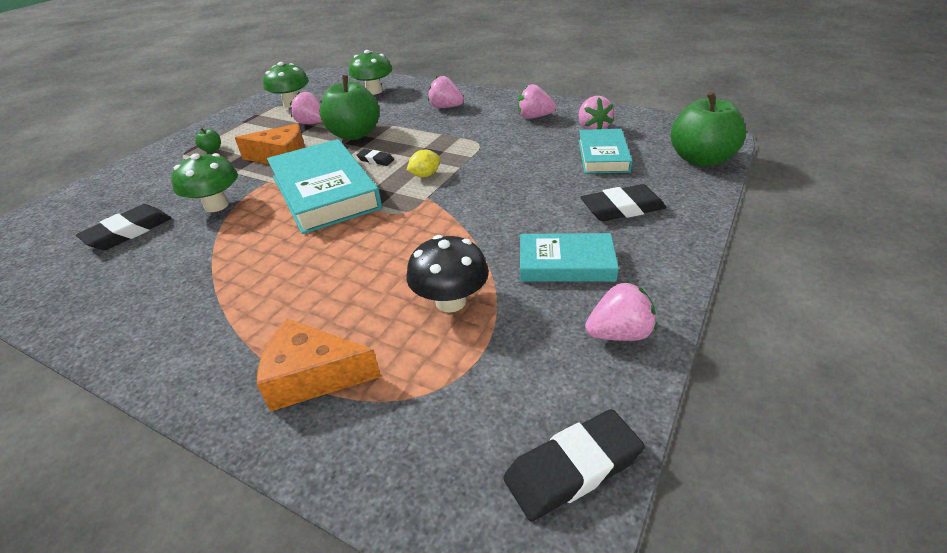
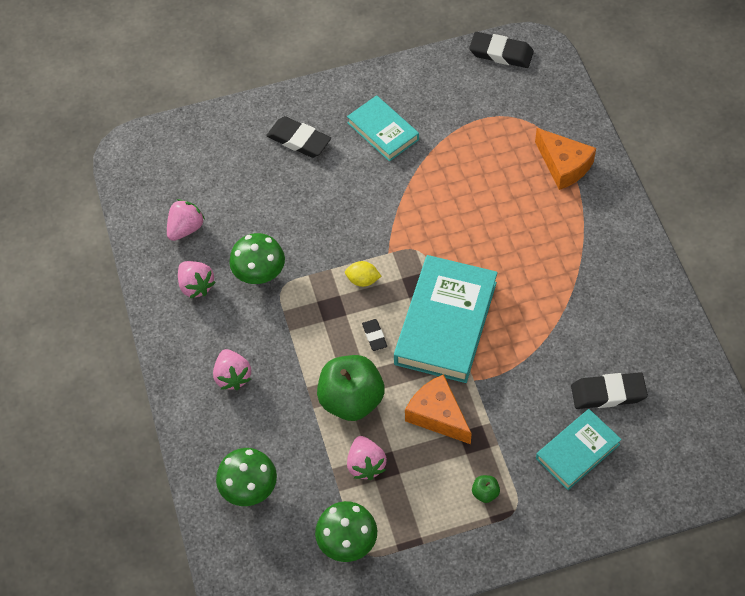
camera: 135 degrees left, 20 degrees up
(216, 205) = (531, 376): green mushroom -> green mushroom (259, 273)
(450, 301) = (465, 156): black mushroom -> none
(603, 156) = (231, 192): turquoise book -> turquoise book (577, 451)
(619, 333) = (415, 80): pink strawberry -> none
(701, 159) = (188, 135): green apple -> none

